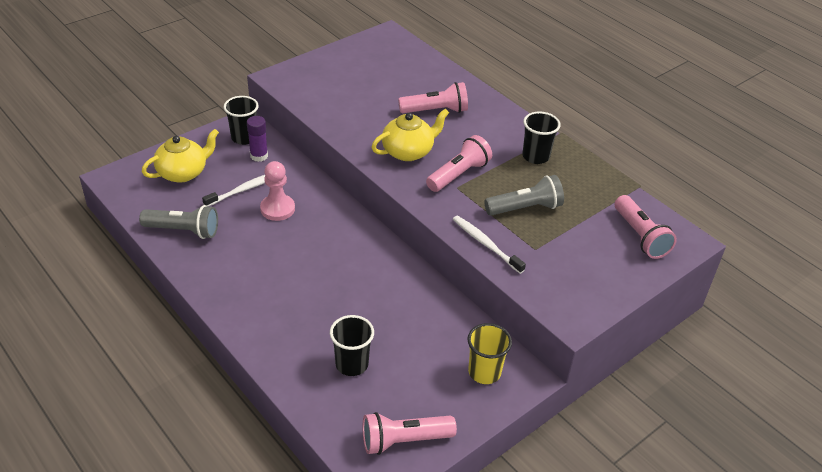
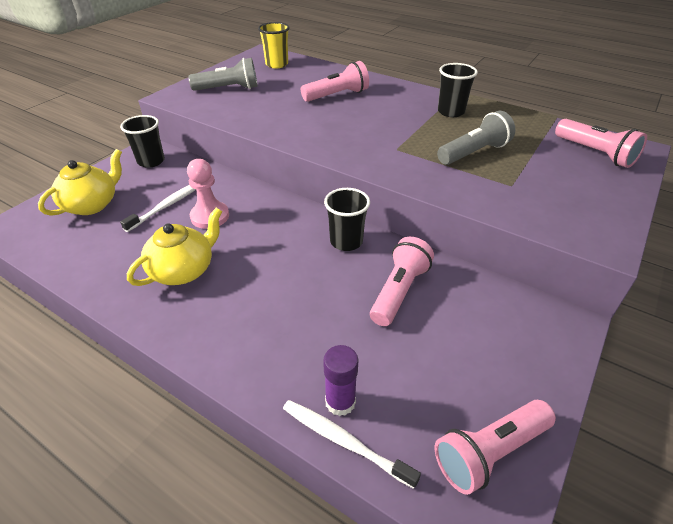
camera: 15 degrees left, 0 degrees up
(183, 231) = (107, 262): grey flashlight -> grey flashlight (228, 89)
(259, 156) = (172, 173): purple glue stick -> purple glue stick (340, 402)
(352, 364) = (370, 366): black cup -> black cup (346, 241)
(408, 151) = (331, 129): yellow teapot -> yellow teapot (183, 270)
(459, 174) = (391, 138): pink flashlight -> pink flashlight (399, 291)
(484, 372) = (522, 330): yellow cup -> yellow cup (277, 64)
(485, 244) = (460, 191): white toothbrush -> white toothbrush (343, 441)

